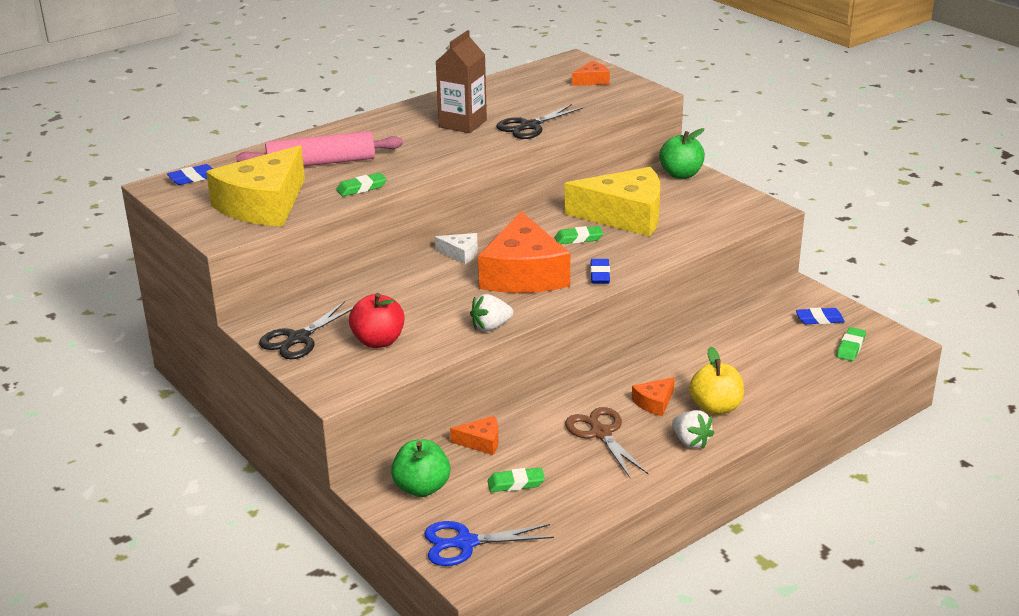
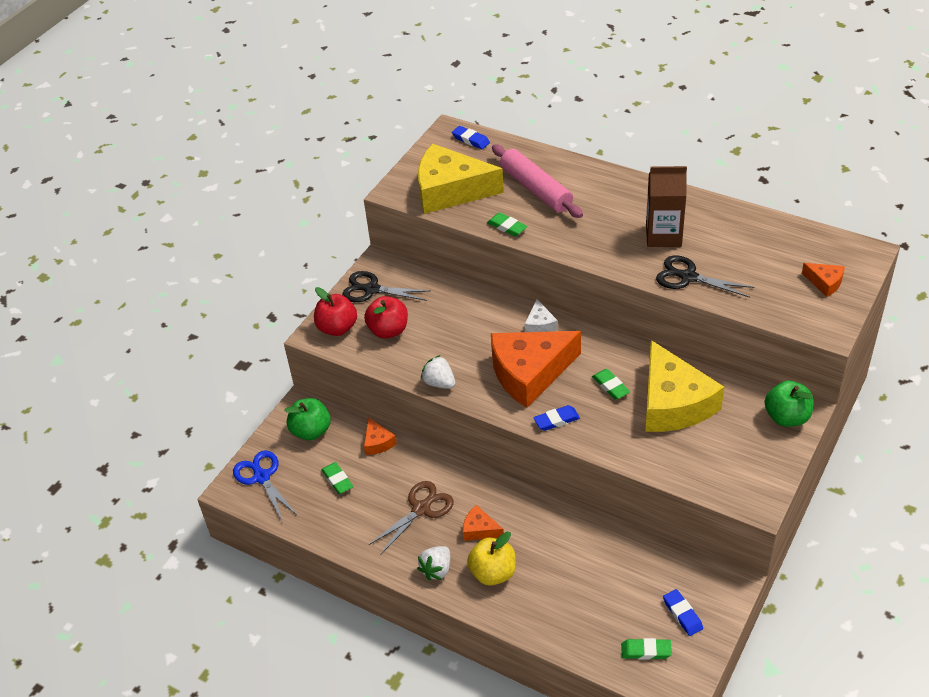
camera: 70 degrees right, 15 degrees up
(338, 374) = (337, 328): none -> red apple

